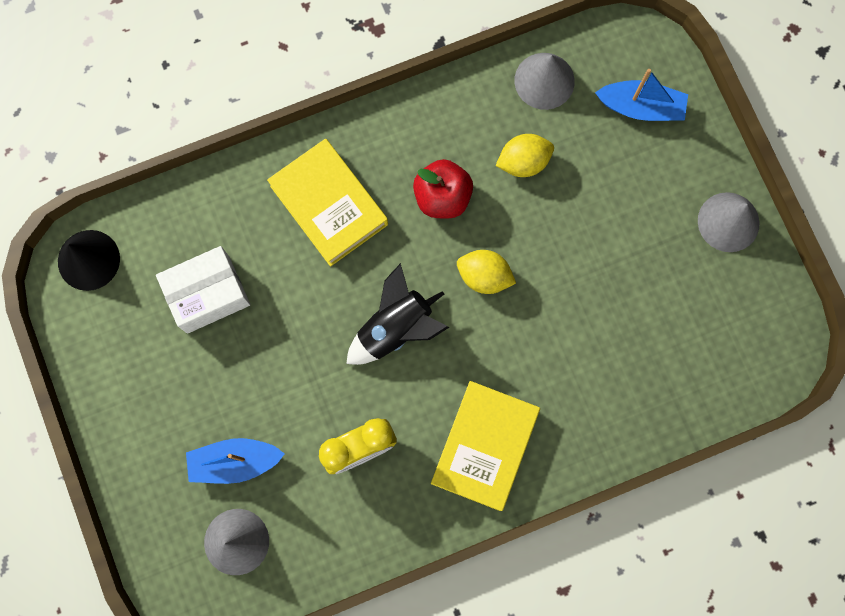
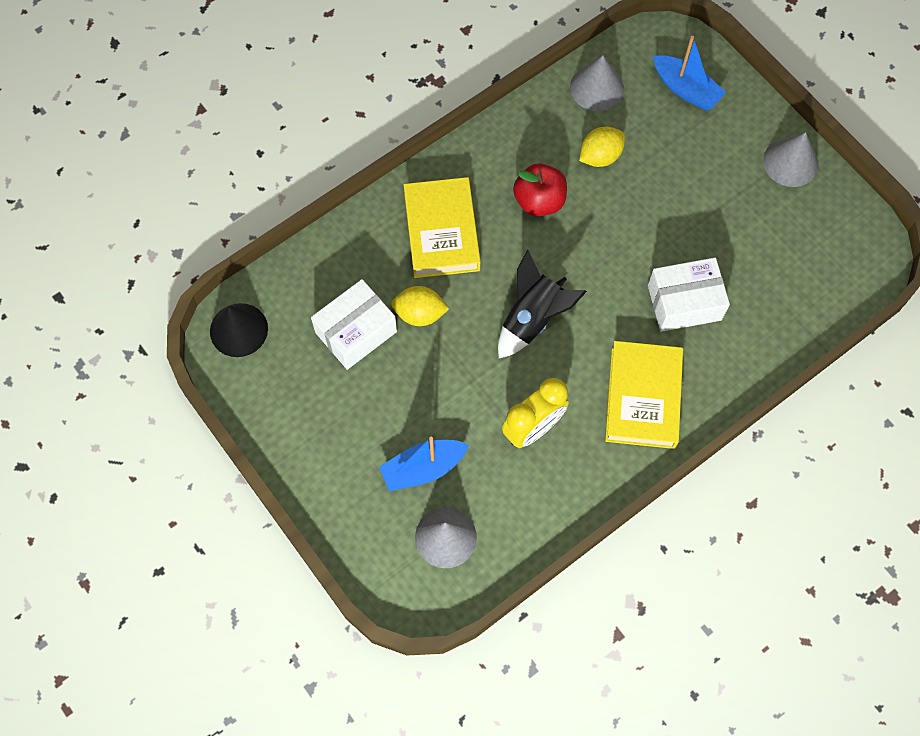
camera: 15 degrees left, 10 degrees down
(329, 205) = (441, 232): yellow book -> yellow book turned 45 degrees clockwise
(484, 276) = (596, 257): yellow lemon -> yellow lemon (420, 314)
(561, 352) = (684, 303): none -> white box
(641, 107) = (686, 89): blue boat -> blue boat turned 45 degrees clockwise

